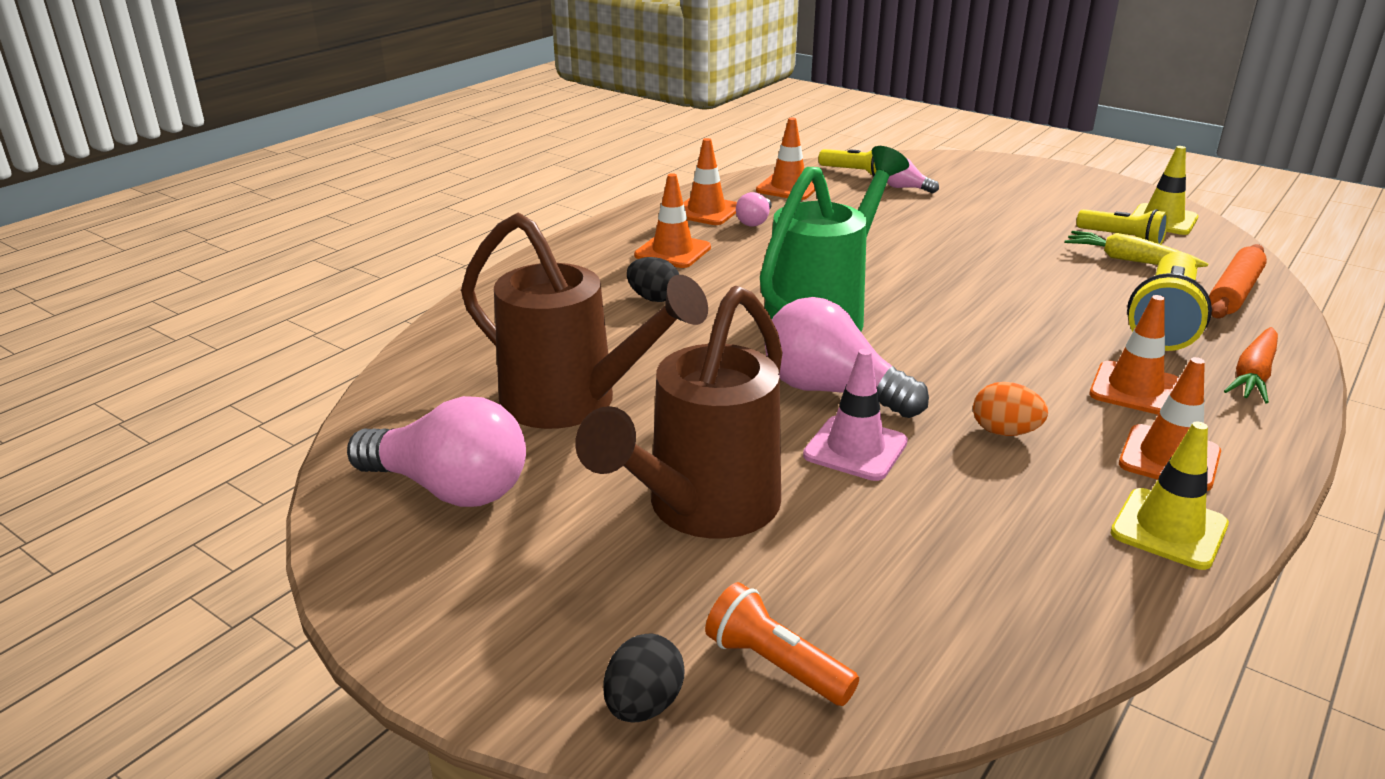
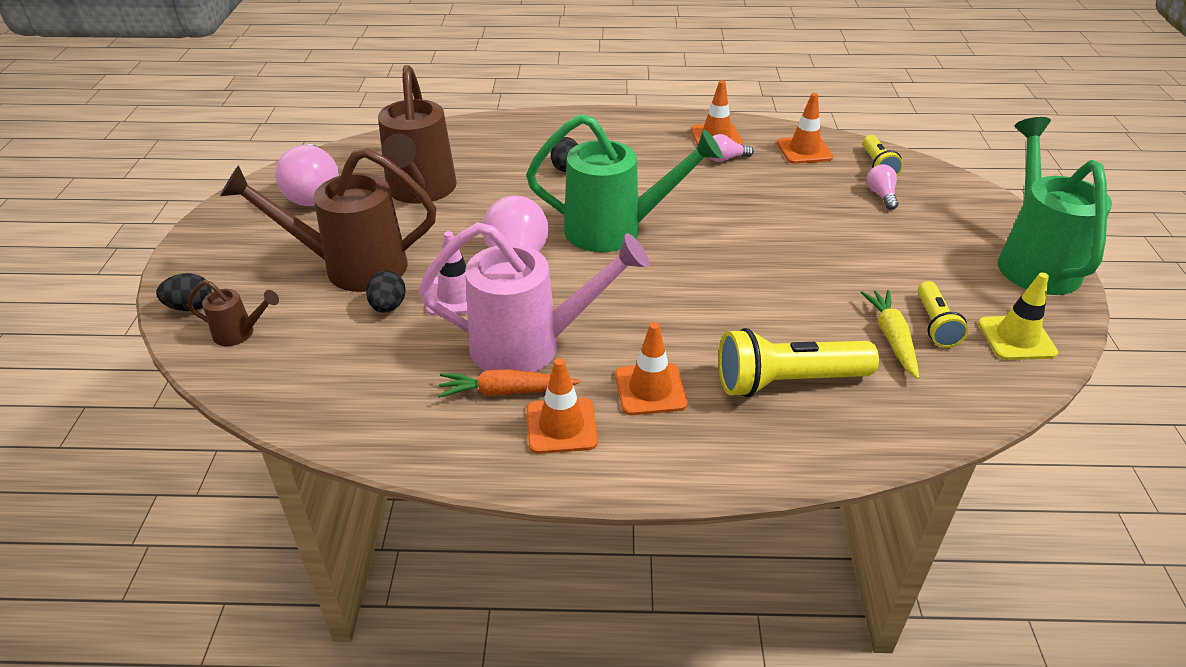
camera: 55 degrees right, 10 degrees up
(672, 251) = (638, 149): orange traffic cone -> none
(775, 665) = (240, 333): orange flashlight -> brown watering can
(832, 506) = (388, 307): none -> black egg
(1004, 432) = (530, 346): orange egg -> pink watering can
(1062, 177) = (1033, 261): none -> green watering can
(1169, 529) = (467, 443): yellow traffic cone -> none
(1234, 292) = (900, 410): orange rolling pin -> none
(1253, 375) = (741, 447): orange carrot -> orange carrot (506, 392)

